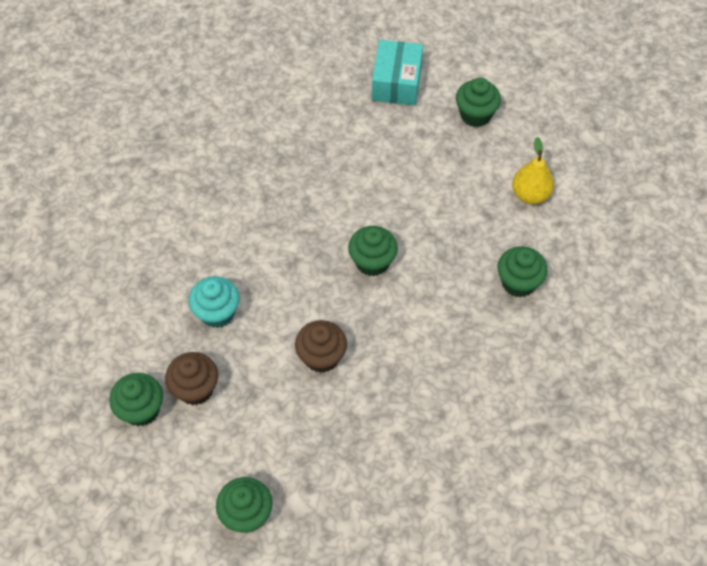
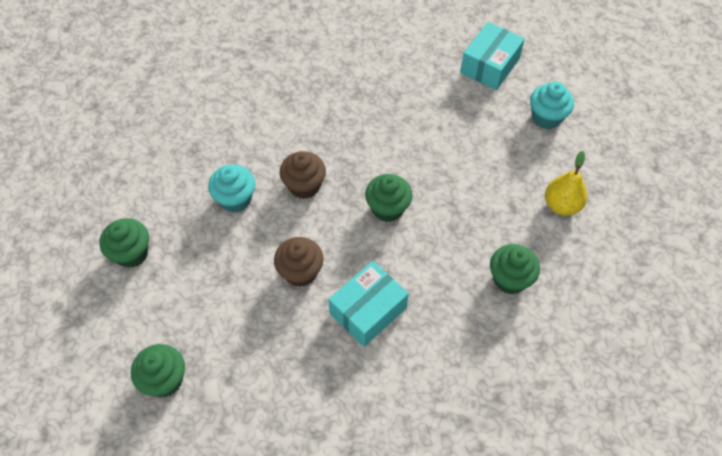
camera: 25 degrees right, 0 degrees up
(195, 389) = (183, 254): brown cupcake -> brown cupcake (304, 186)
(405, 366) = (368, 310): none -> turquoise box
(475, 115) = (546, 117): green cupcake -> turquoise cupcake

